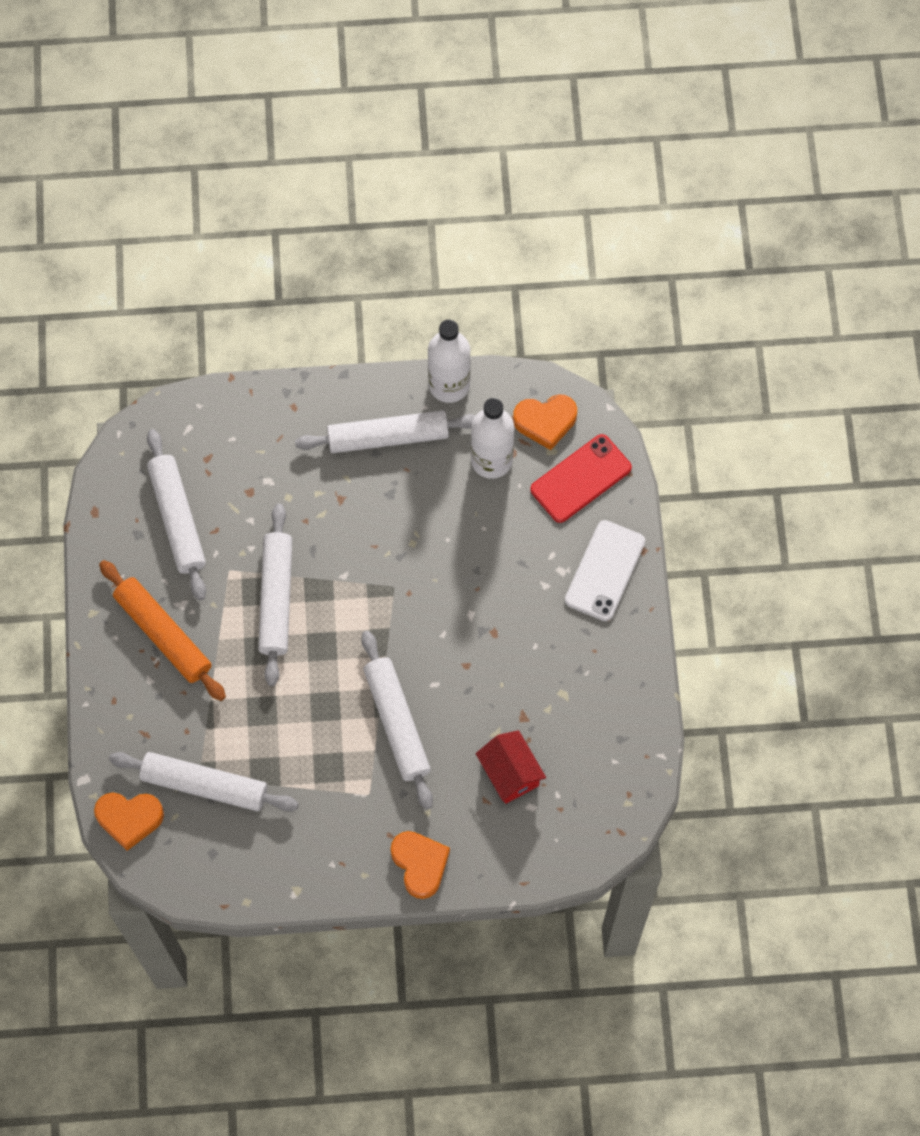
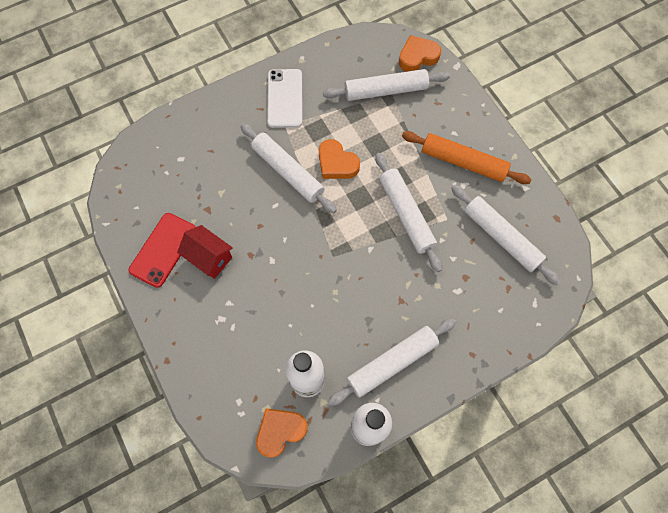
camera: 155 degrees right, 0 degrees up
(420, 864) = (235, 100): orange heart -> orange heart (337, 163)
(510, 773) = (202, 172): red house -> red house (209, 258)
(580, 479) = (234, 396): red phone -> red phone (163, 250)
(605, 571) = (189, 332): white phone -> white phone (285, 98)

